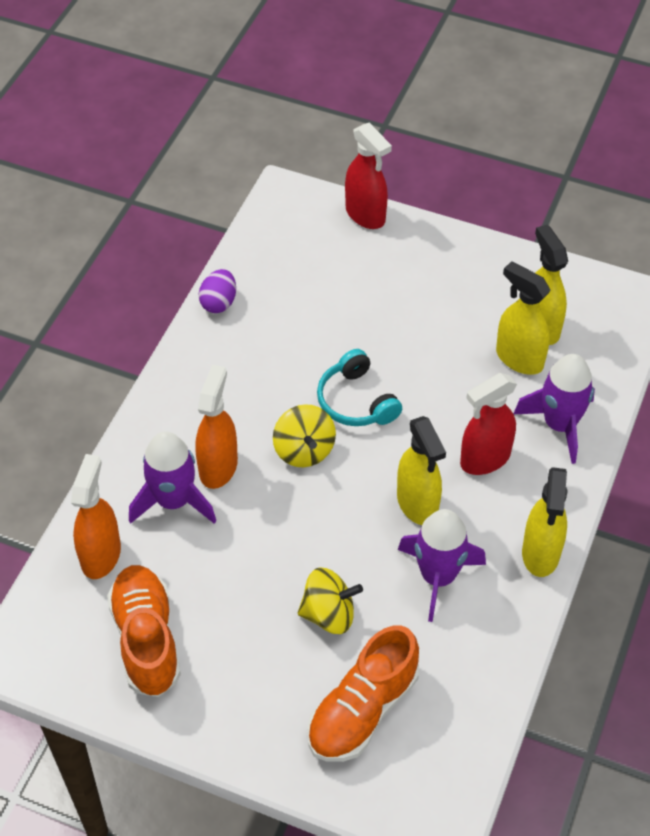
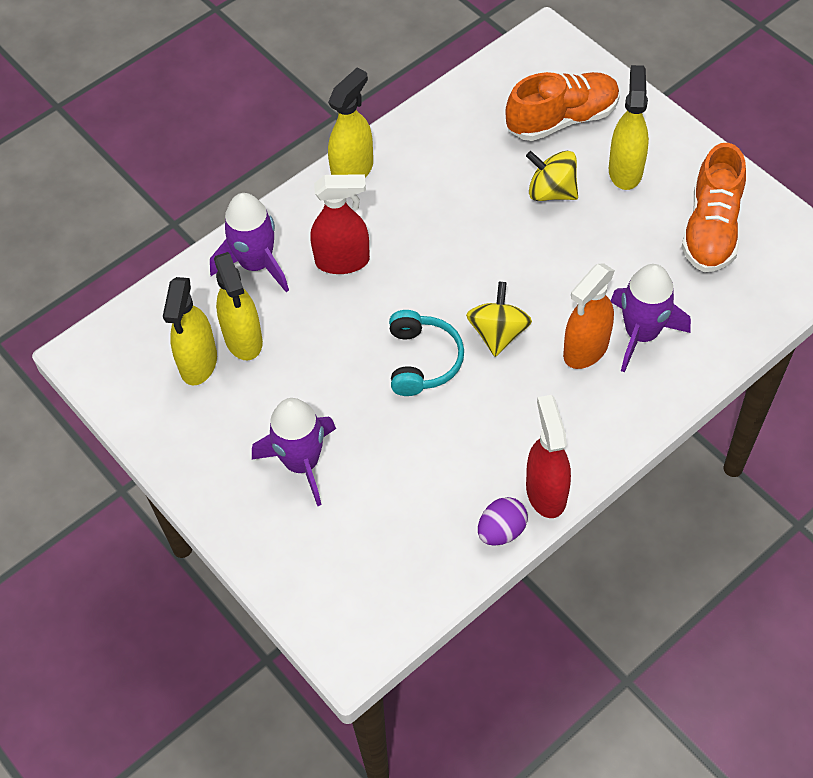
camera: 150 degrees left, 5 degrees up
(101, 555) = (726, 312): orange spray bottle -> none
(365, 215) = (279, 577): red spray bottle -> red spray bottle (546, 492)
(417, 504) = (426, 247): yellow spray bottle -> yellow spray bottle (625, 170)
(438, 577) = (446, 185): purple rocket -> purple rocket (301, 463)

